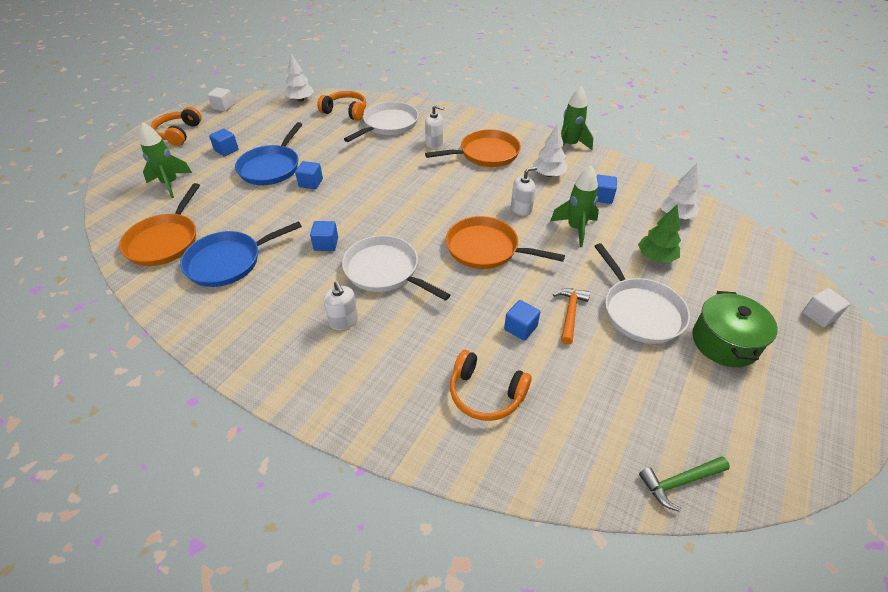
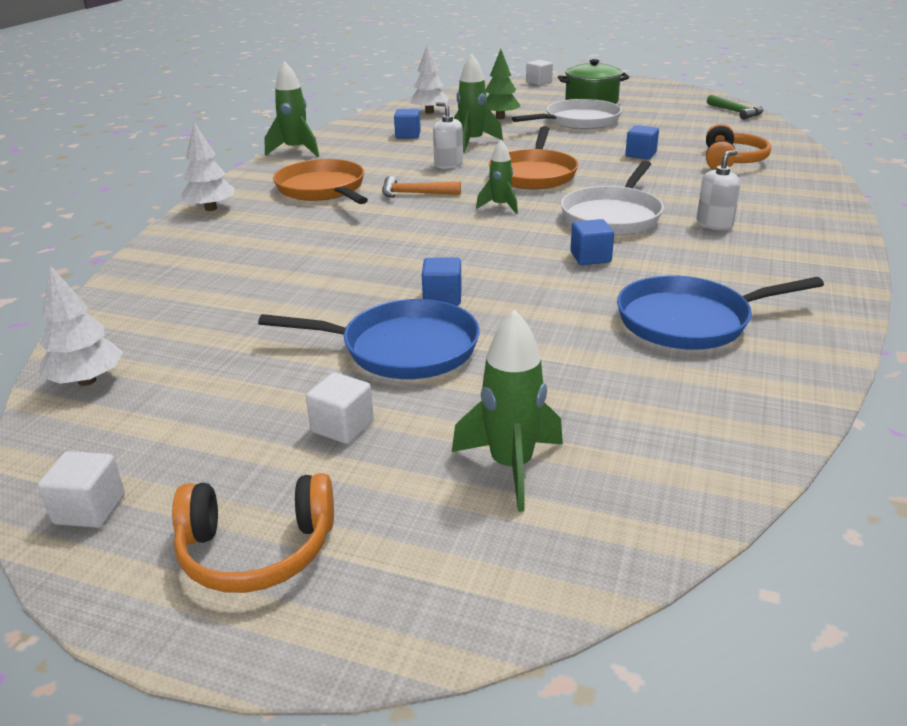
camera: 100 degrees left, 15 degrees down
(165, 241) = (695, 401): orange pan -> none
(226, 150) = (342, 427): blue cube -> white cube
(228, 262) = (689, 321): blue pan -> blue pan turned 120 degrees clockwise
(345, 112) = (166, 312): orange headphones -> none
(388, 124) = (228, 263): white pan -> none
(426, 221) = (500, 206): none -> green rocket
(434, 144) = (296, 222): white soap dispenser -> none
(548, 174) = (368, 157): white tree -> white tree (211, 208)
(570, 314) = (604, 140): orange hammer -> orange hammer (415, 194)

